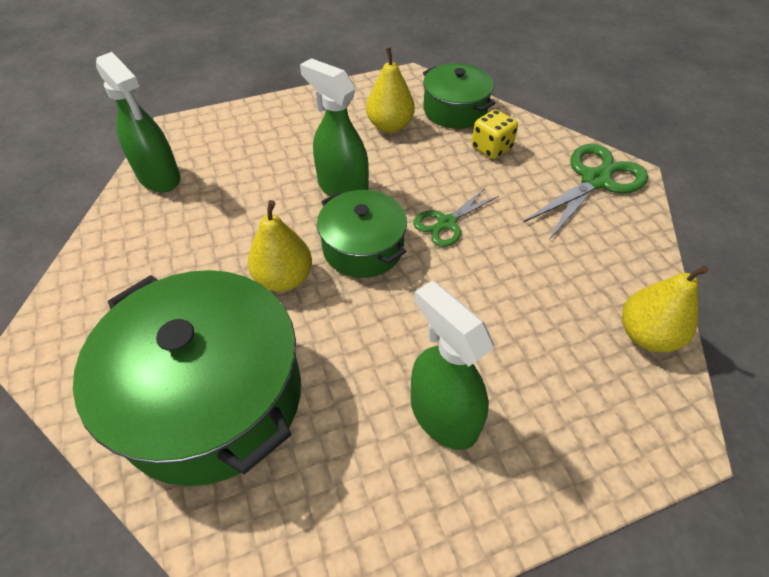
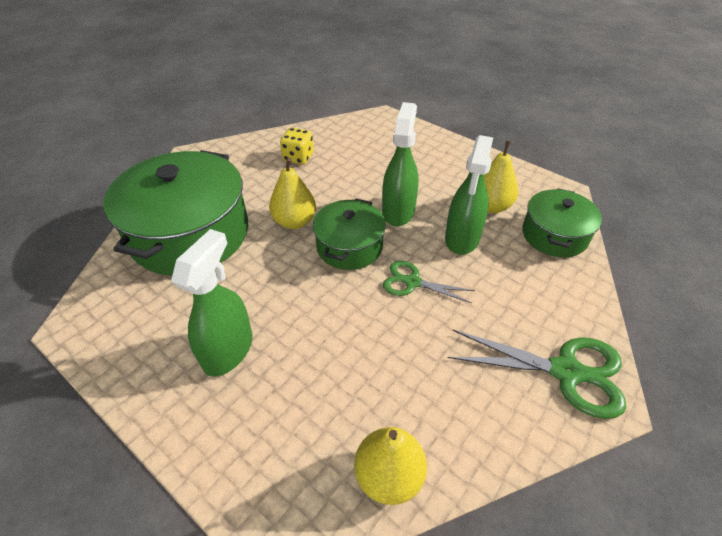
camera: 60 degrees right, 5 degrees down
(159, 177) = (336, 133): green spray bottle -> green spray bottle (462, 238)
(491, 148) = (530, 277): yellow dice -> yellow dice (298, 157)

